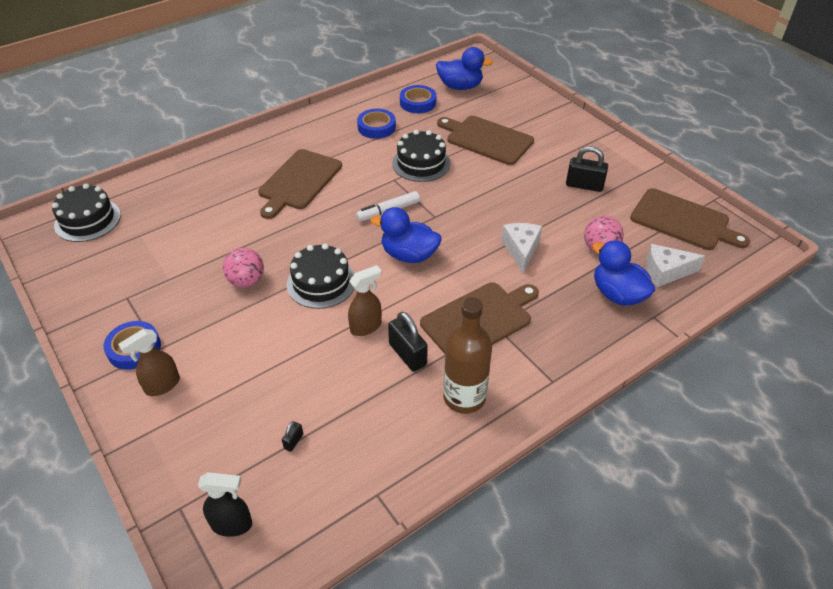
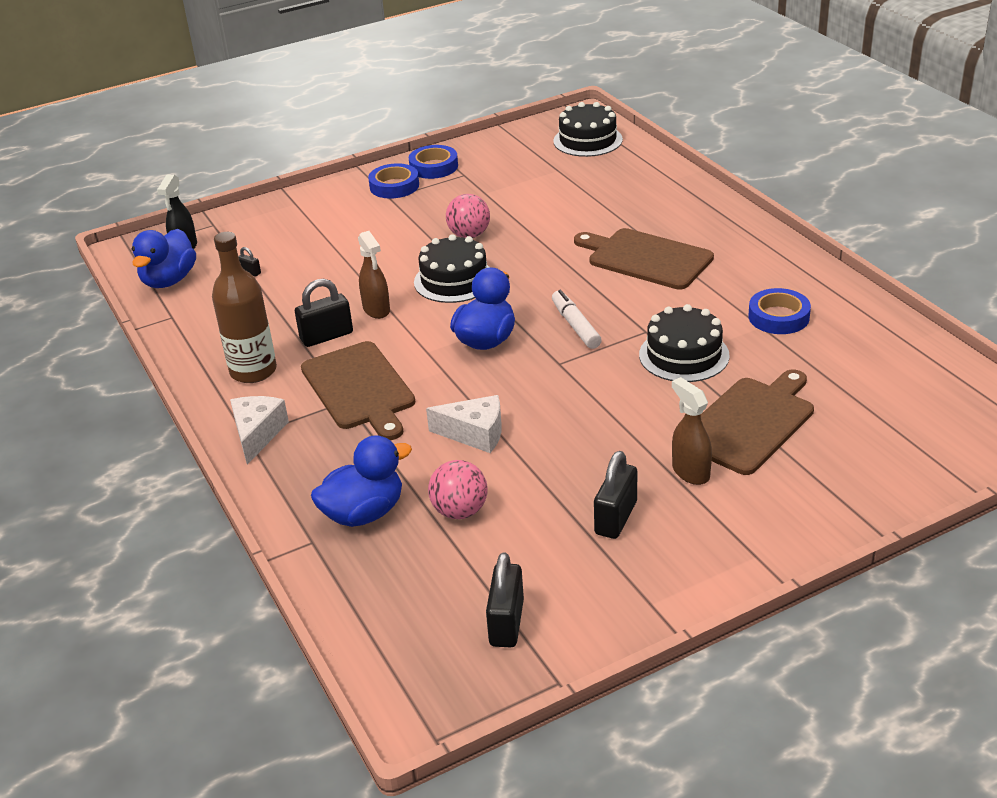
camera: 100 degrees right, 10 degrees down
(162, 385) = (344, 204): brown spray bottle -> brown spray bottle (690, 472)
(418, 103) = (855, 357): blue tape -> blue tape (434, 167)
(460, 87) = (918, 404): blue duck -> blue duck (169, 280)
(666, 272) = (393, 573): white cheese -> white cheese (257, 434)
(683, 221) = (506, 623): brown cutting board -> black padlock

